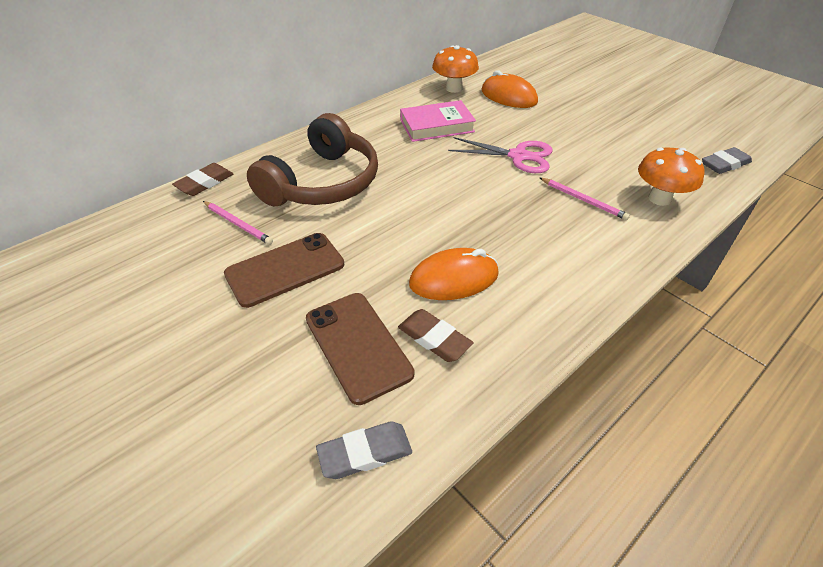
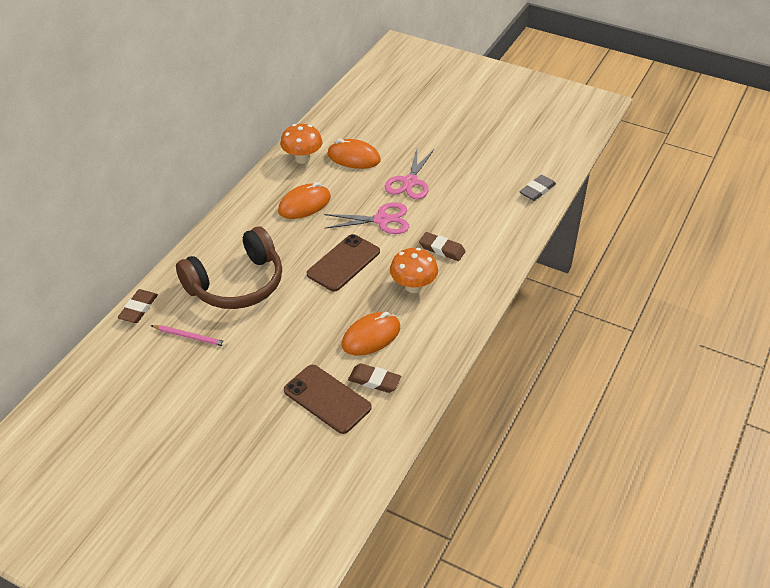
camera: 20 degrees left, 0 degrees up
(285, 269) = (248, 362): brown phone -> brown phone (343, 263)
(323, 183) = (237, 284): brown headphones -> brown headphones turned 45 degrees clockwise
(365, 453) = (361, 457): grey eraser -> none
(437, 126) = (304, 204): pink book -> orange mouse
(564, 128) = (410, 182): none -> pink scissors
(583, 200) = (442, 249): pink pencil -> brown eraser
(659, 198) = (495, 234): orange mushroom -> orange mushroom (413, 286)

